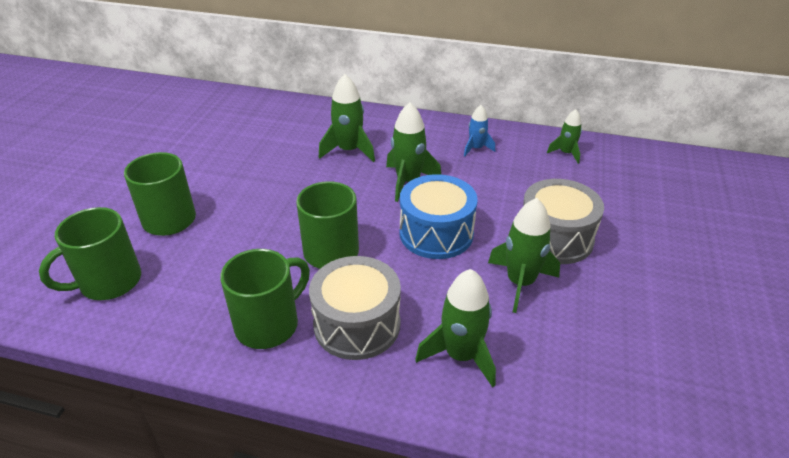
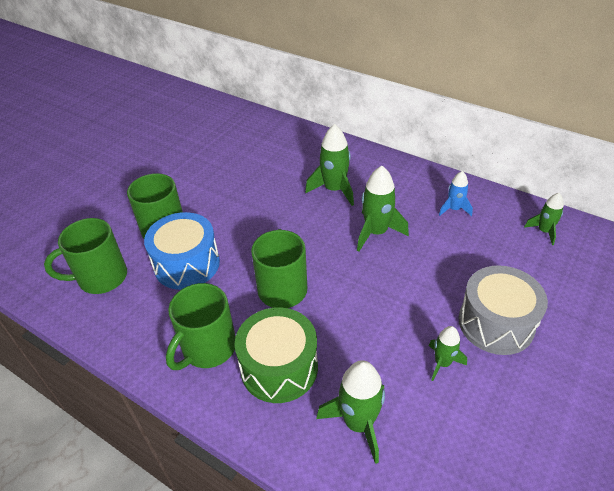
camera: 20 degrees right, 5 degrees up
(269, 324) = (208, 348): green mug -> green mug turned 150 degrees clockwise
(357, 324) = (279, 367): grey drum -> green drum
(436, 233) = (382, 292): blue drum -> blue drum (187, 264)
(520, 283) = (442, 363): green rocket -> green rocket, size x0.60

